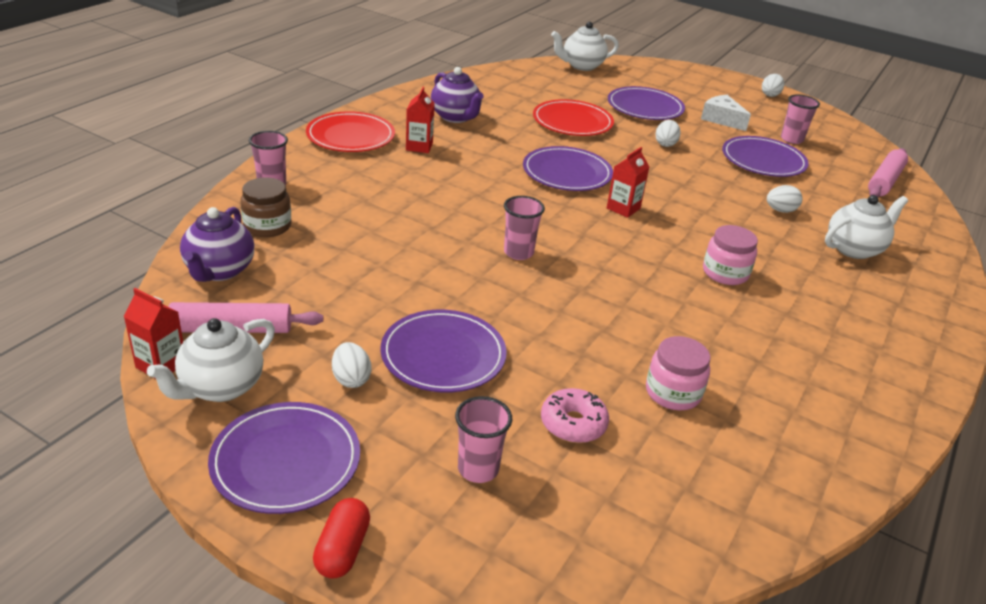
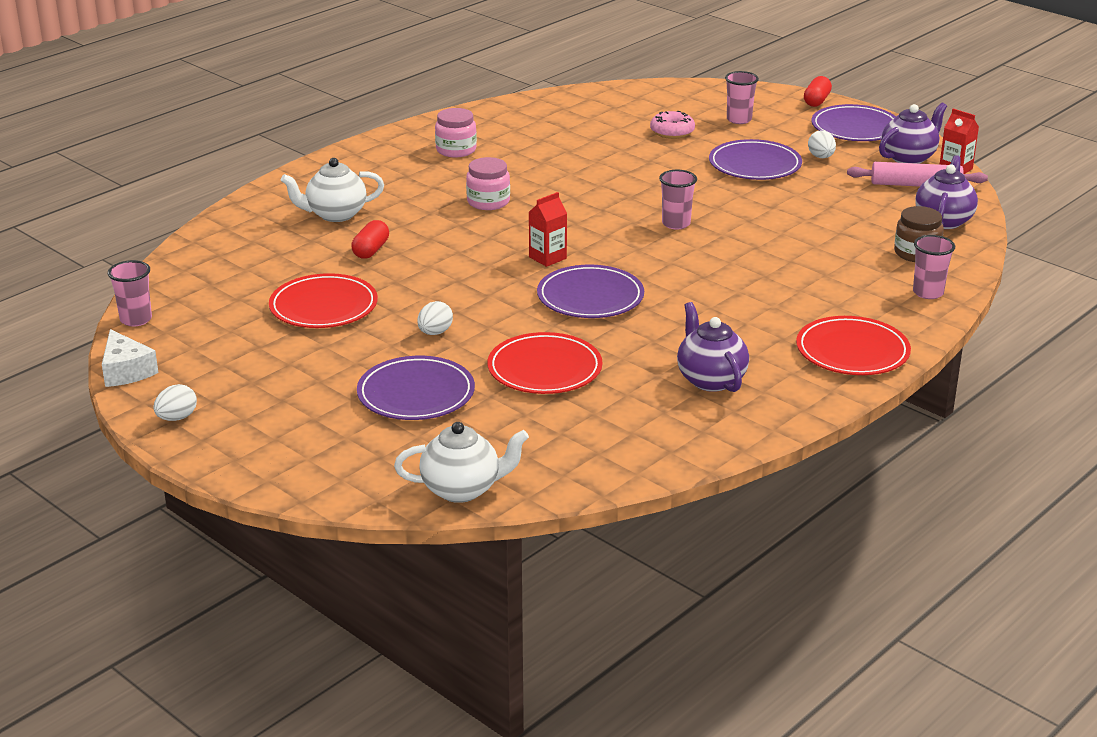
camera: 165 degrees left, 5 degrees down
(221, 387) = (909, 158): white teapot -> purple teapot
(419, 146) = (764, 335): red carton -> none
(673, 393) = (594, 140): pink jar -> pink jar (456, 150)
(722, 119) = (314, 370): white cheese -> white cheese (126, 371)
(763, 161) = (323, 306): purple plate -> red plate
(780, 210) = (371, 250): white egg -> red capsule
(791, 139) = (245, 336): pink cup -> pink cup (136, 319)
(884, 181) = (196, 277): pink rolling pin -> none

